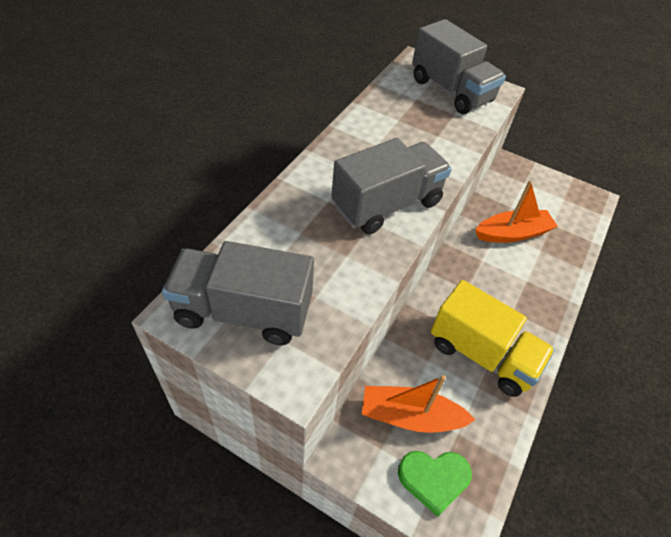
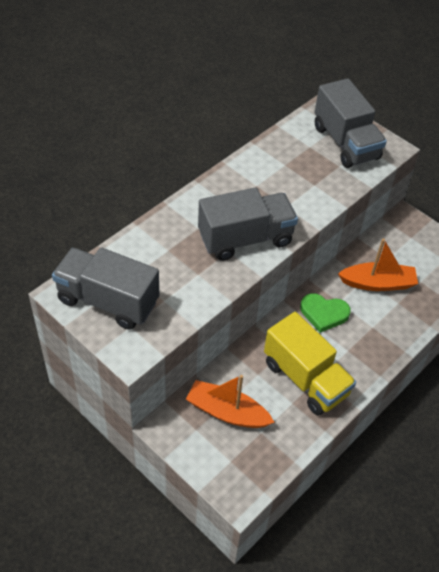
camera: 15 degrees right, 0 degrees up
(433, 479) = (229, 459): green heart -> green heart (324, 313)

